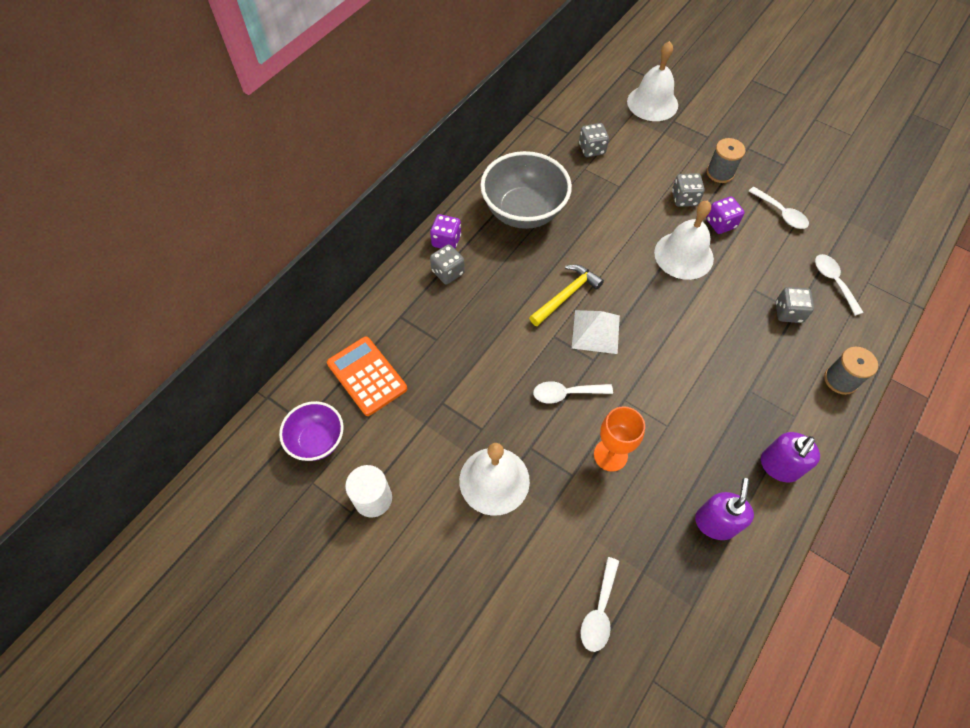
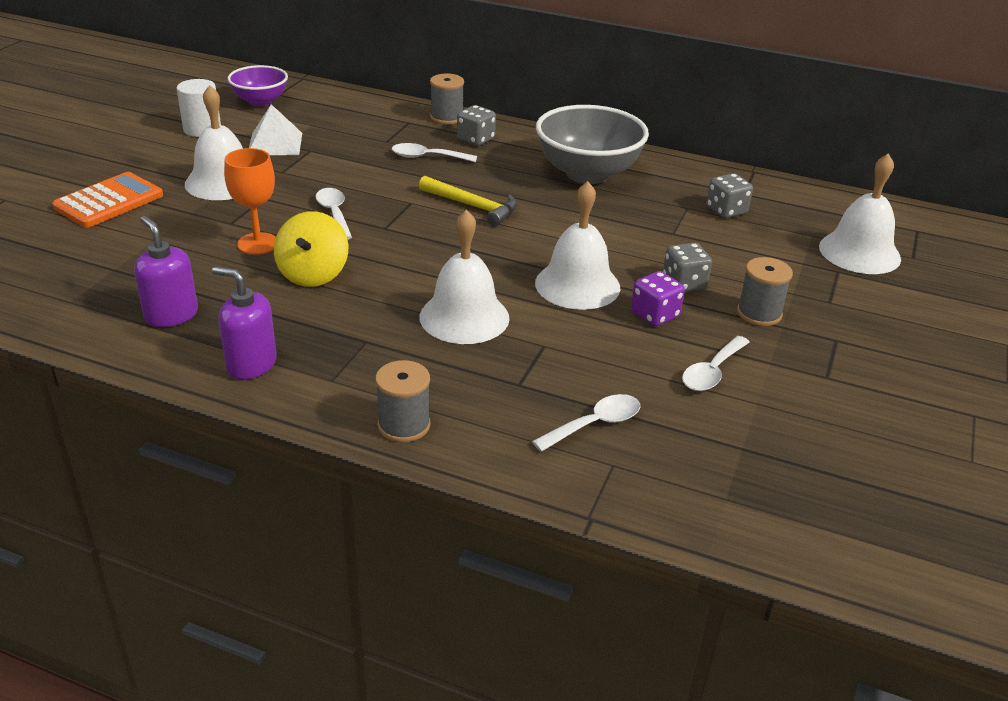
camera: 75 degrees right, 25 degrees down
(367, 376) = (333, 114): orange calculator -> orange calculator (109, 201)
(398, 286) = (447, 117): none -> grey spool
(446, 241) = (519, 135): purple dice -> none
(596, 331) = (426, 227): white pyramid -> white pyramid (275, 144)
(599, 611) = (75, 245): white spoon -> white spoon (428, 157)
(660, 417) = (313, 274): none -> yellow spinning top
(715, 523) = (171, 315): purple soap dispenser -> purple soap dispenser turned 135 degrees counterclockwise
(721, 327) = (464, 317): none -> white bell
(788, 312) = (513, 376): grey dice -> none

